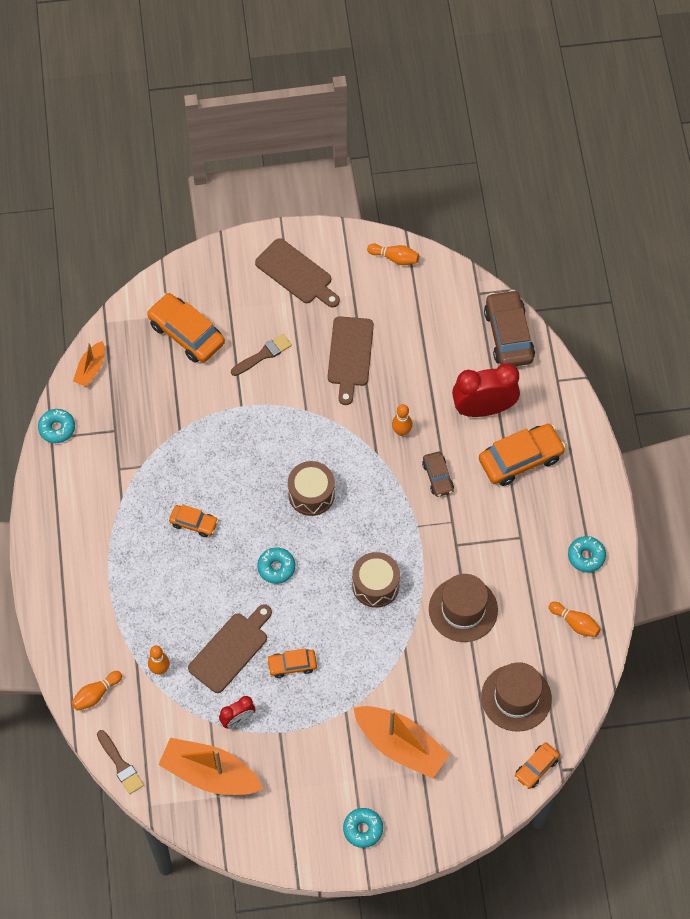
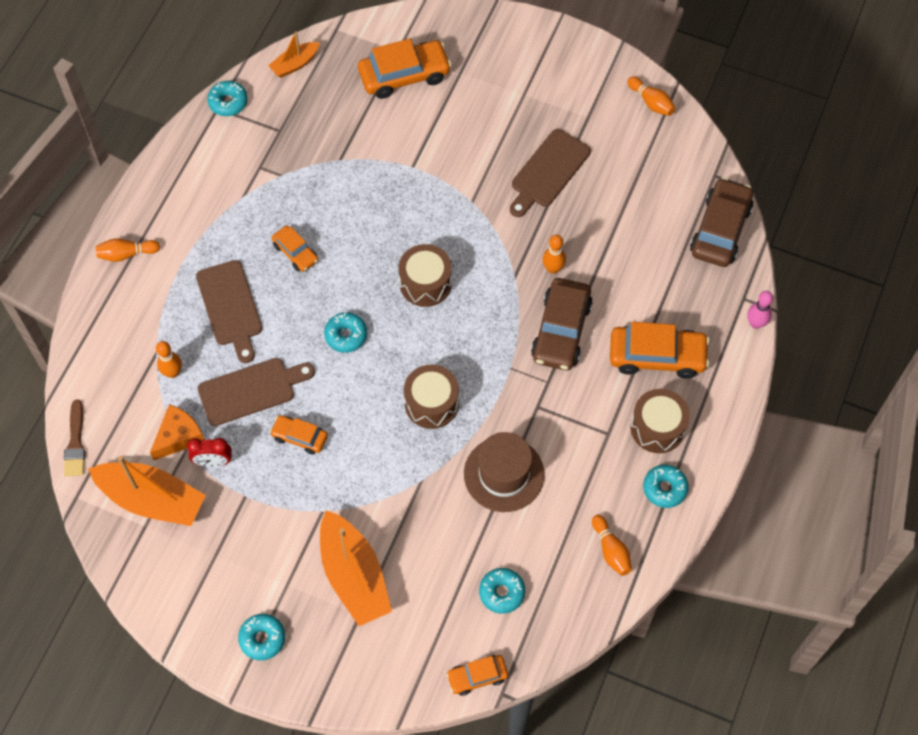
camera: 30 degrees right, 0 degrees up
(96, 694) = (98, 364): orange bowling pin -> orange bowling pin (126, 254)
(186, 333) = (404, 75): orange car -> orange car turned 90 degrees clockwise
(198, 715) = (178, 436): none -> orange cheese
(210, 774) = (152, 499): orange boat -> orange boat turned 150 degrees clockwise
(263, 355) = (464, 130): brown brush -> none
(296, 273) = (545, 71): brown cutting board -> brown cutting board (230, 307)
(438, 477) = (561, 331): brown car -> brown car, size x1.80
(483, 408) = (650, 288): red clock -> none
(516, 698) = (502, 592): brown hat -> turquoise donut
(553, 513) = (657, 428): none -> brown drum
(577, 395) = (756, 323): none -> pink bowling pin

